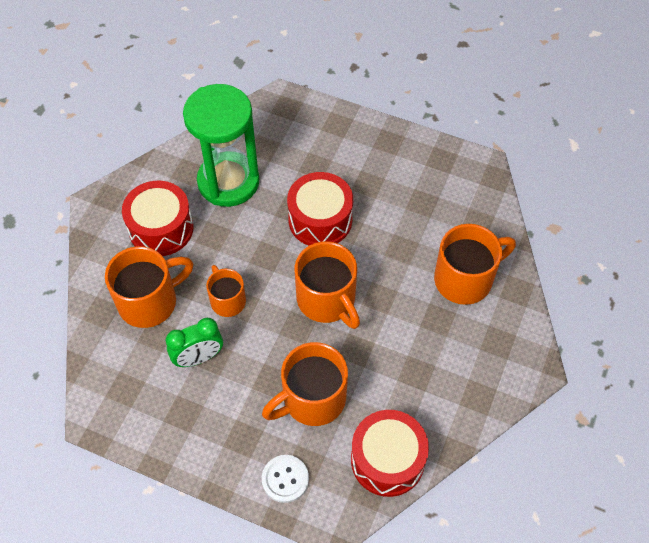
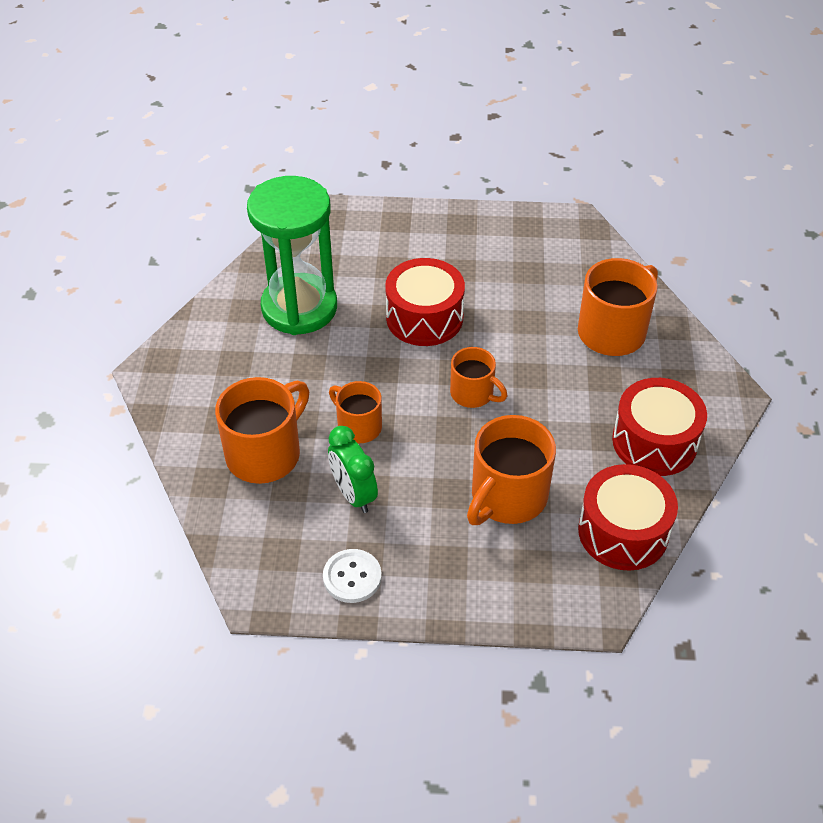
camera: 20 degrees left, 10 degrees down
(161, 228) = (242, 375): red drum -> red drum (654, 442)
(198, 358) = (353, 494): green clock -> green clock turned 105 degrees clockwise
(285, 479) = (518, 588): white button -> white button (352, 577)
(327, 300) = (473, 394): orange mug -> orange mug, size x0.60

